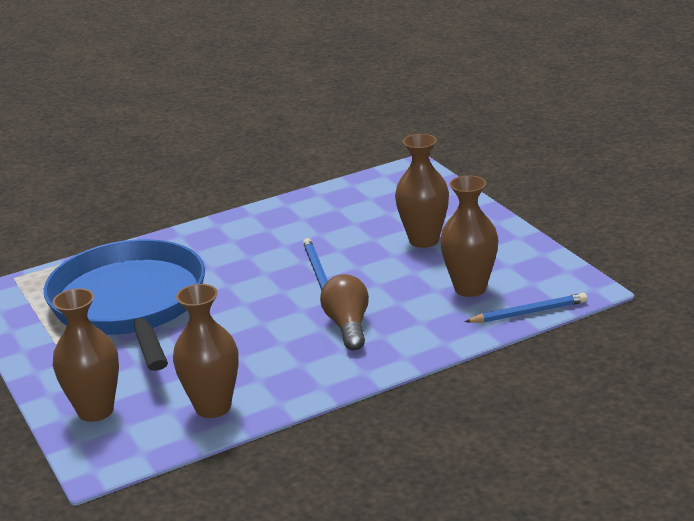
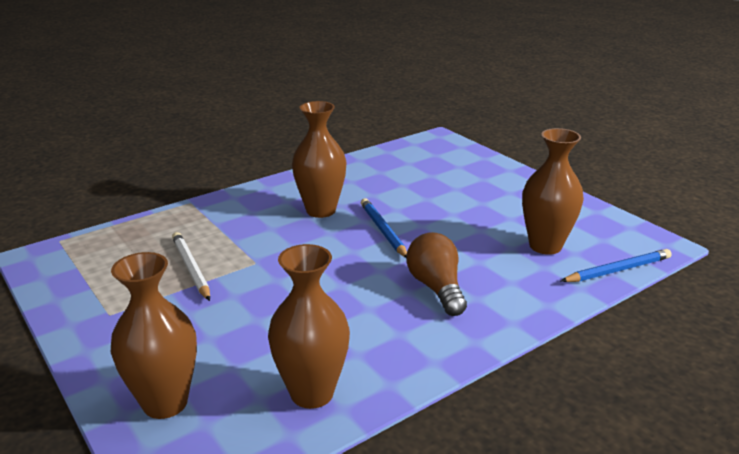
camera: 10 degrees left, 0 degrees up
(130, 304) = (191, 268): blue pan -> white pencil
(424, 240) = (477, 200): brown vase -> brown vase (321, 210)

